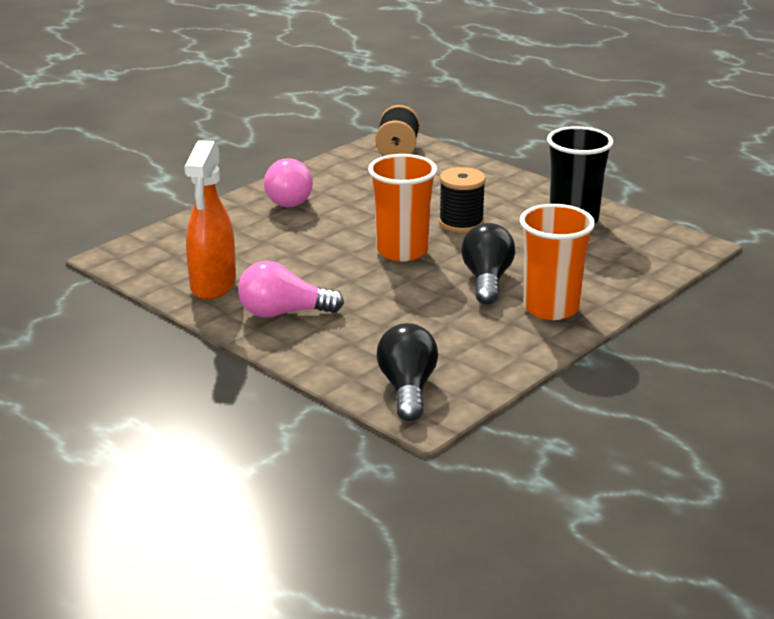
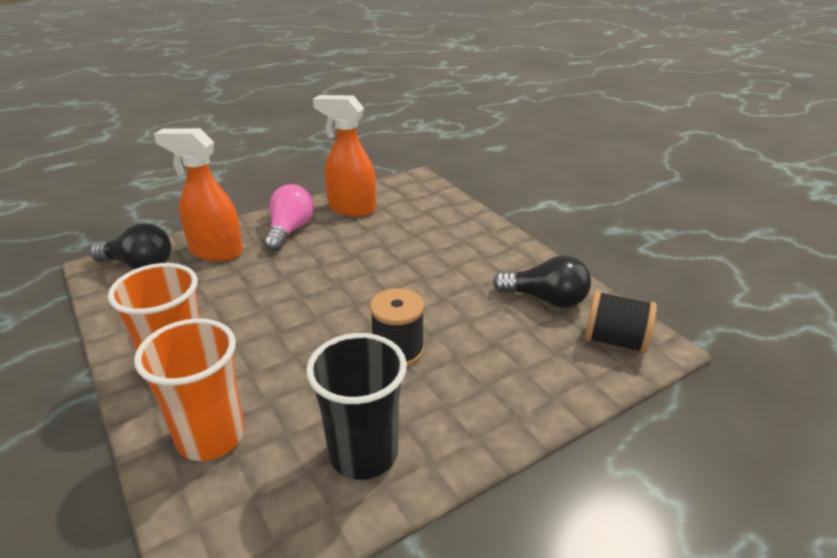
camera: 105 degrees right, 5 degrees up
(291, 199) = (494, 256): pink light bulb -> none
(353, 348) = (216, 251): none -> orange spray bottle
(402, 251) = (355, 300): orange cup -> orange cup (211, 437)
(487, 280) = (264, 340): black light bulb -> black light bulb (546, 299)

